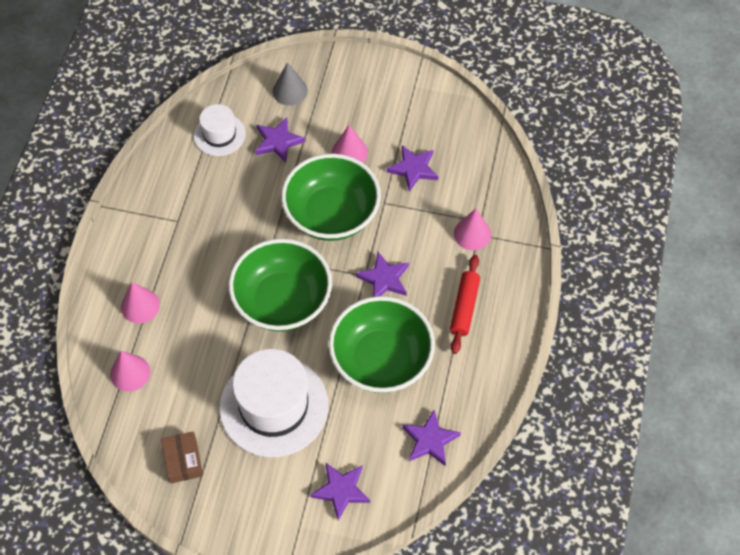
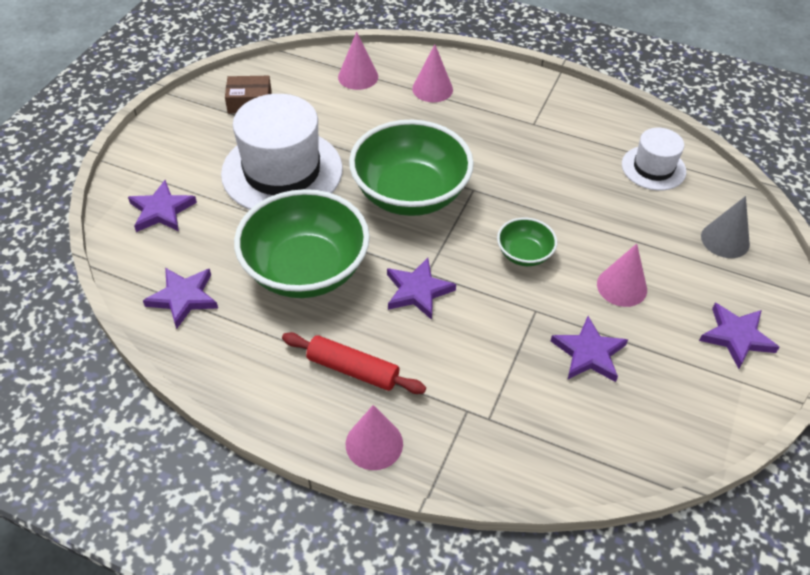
camera: 100 degrees right, 10 degrees down
(278, 141) = (641, 218): purple star -> purple star (736, 337)
(331, 214) = (524, 254): green bowl -> green bowl, size x0.47
(472, 234) = (468, 403): pink cone -> pink cone (374, 443)

